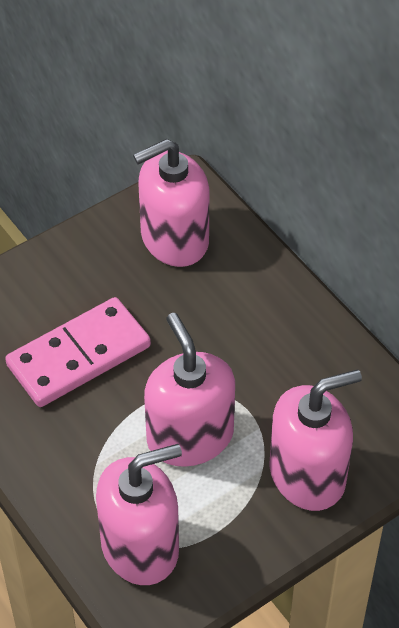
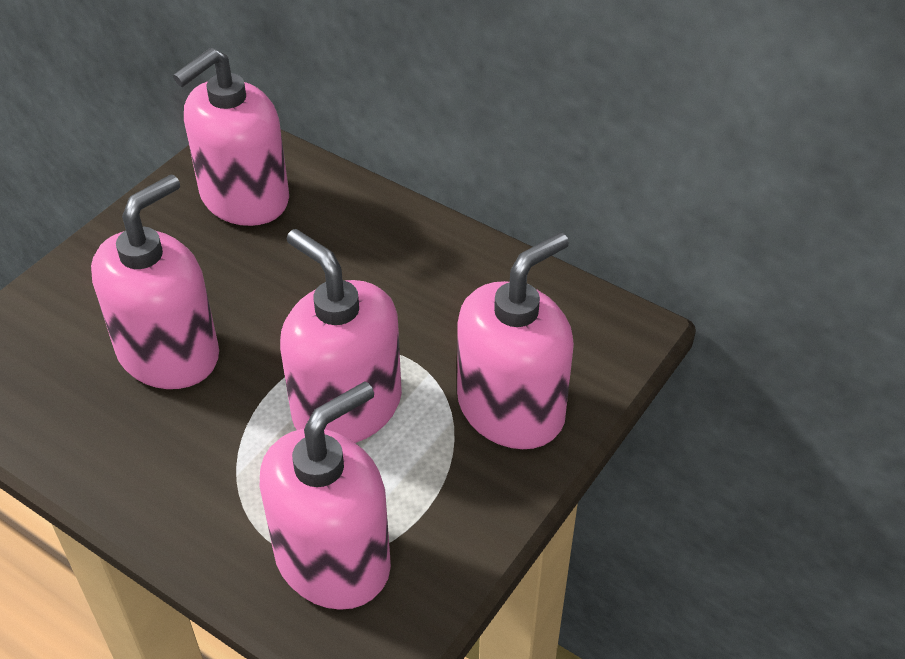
camera: 20 degrees left, 5 degrees down
(78, 355) = (169, 353): pink domino -> pink soap dispenser

